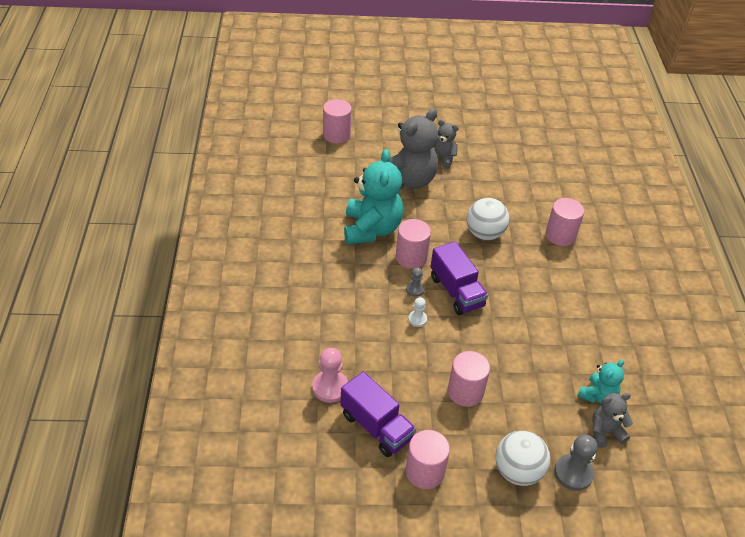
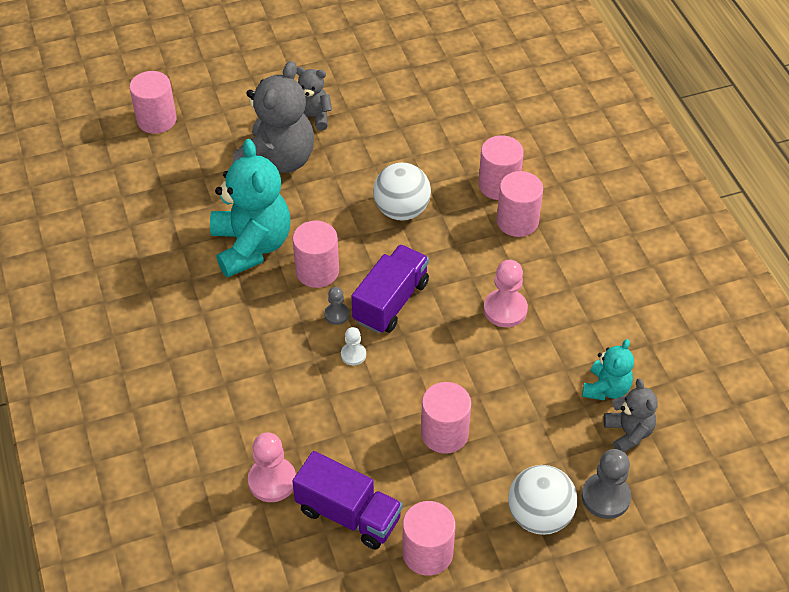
camera: 15 degrees left, 5 degrees up
(456, 291) = (391, 302): purple truck -> purple truck turned 105 degrees counterclockwise
(538, 319) = (505, 309): none -> pink pawn
(566, 262) = (517, 221): none -> pink cylinder
(605, 432) = (628, 433): grey teddy bear -> grey teddy bear turned 105 degrees clockwise

